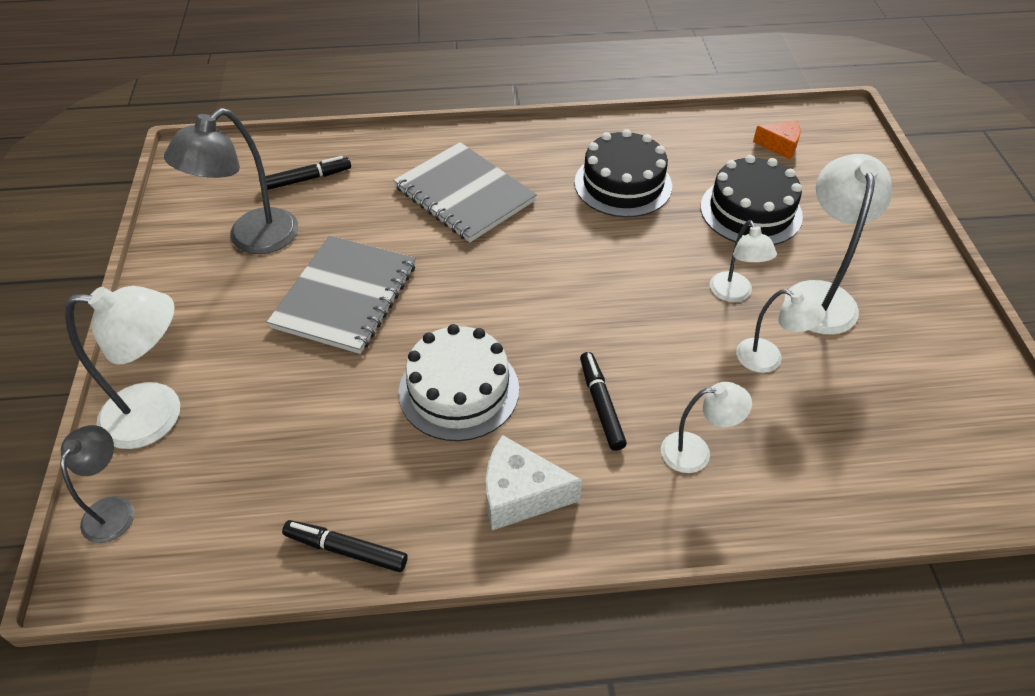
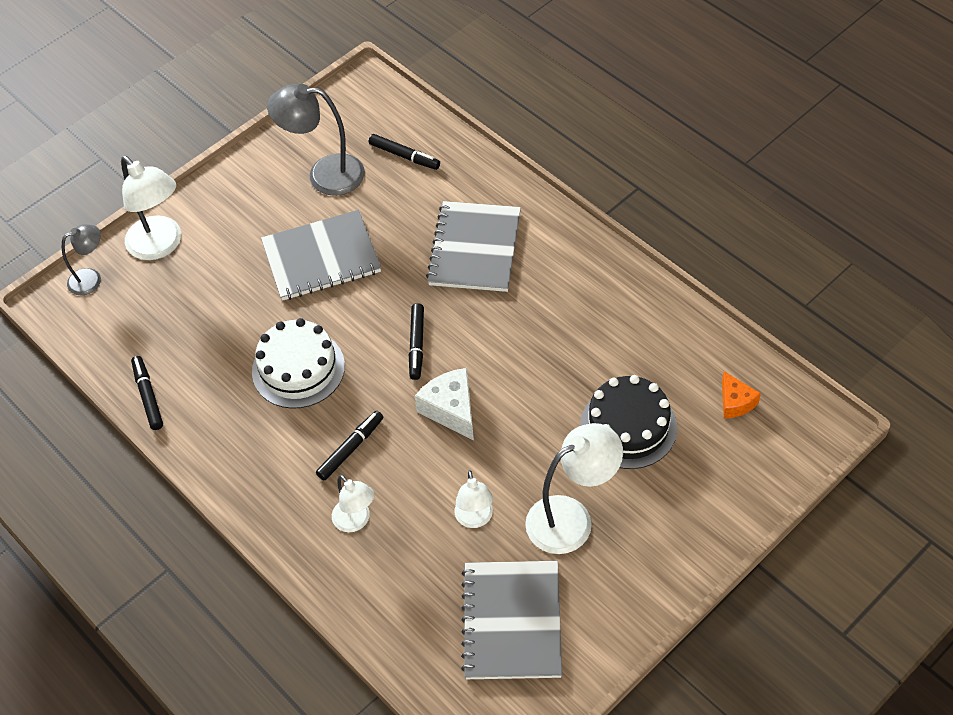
camera: 55 degrees right, 5 degrees up
(520, 495) = (248, 451): white cheese -> white cheese (451, 409)
(527, 288) = (416, 345): none -> black marker
(623, 184) = (579, 330): black cake -> none
(734, 294) = (523, 465): white lamp -> none
(909, 398) = (512, 621): none -> grey notebook

